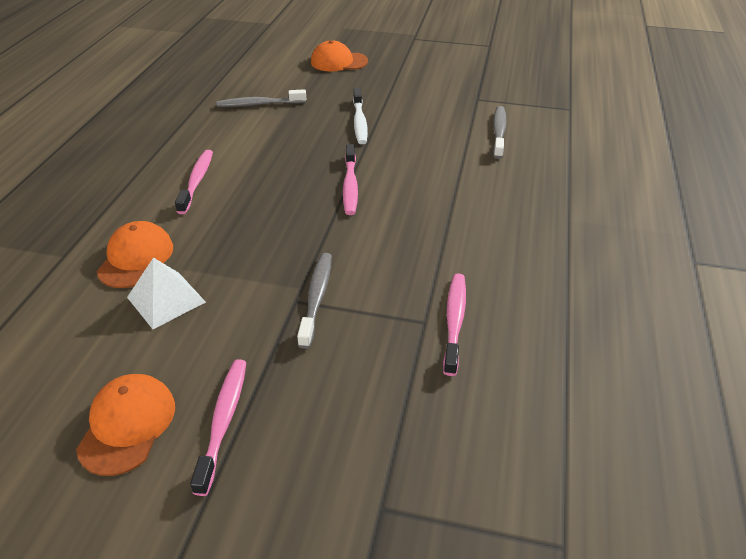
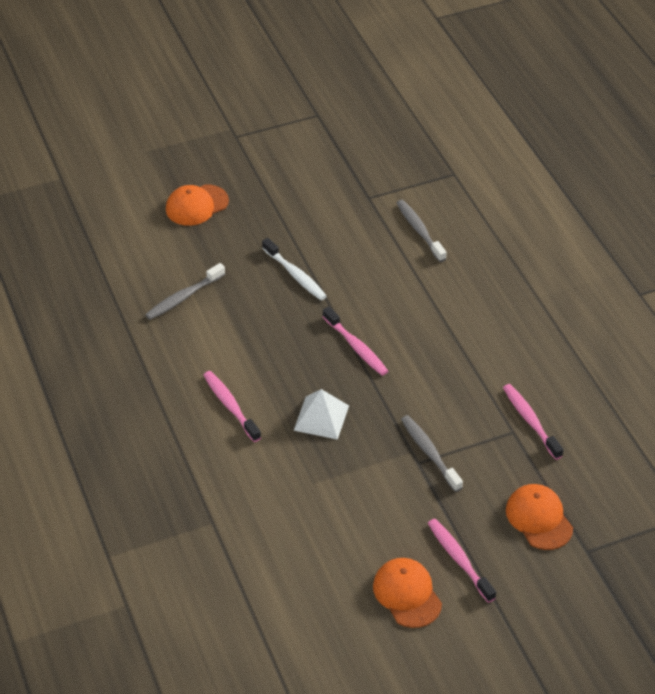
camera: 35 degrees left, 5 degrees up
(136, 258) = (270, 494): orange cap -> orange cap (539, 519)
(166, 299) = (331, 510): white pyramid -> white pyramid (321, 418)

